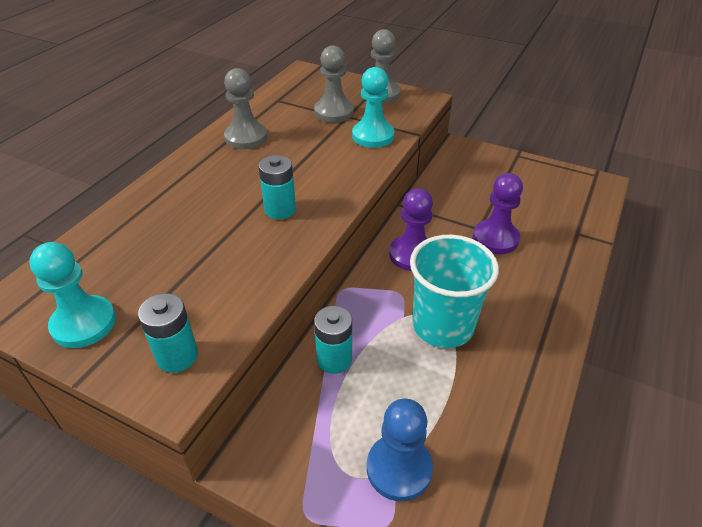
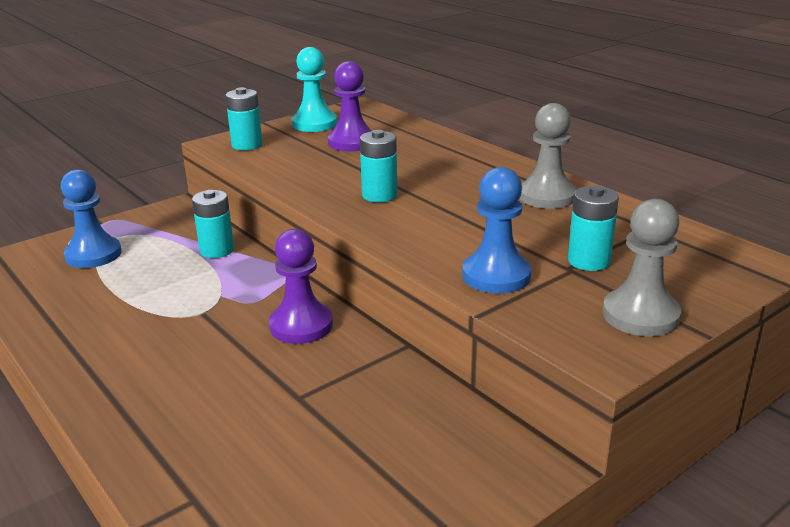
camera: 115 degrees right, 15 degrees down
(334, 112) = (589, 261): grey pawn -> turquoise battery
(373, 136) = (496, 275): turquoise pawn -> blue pawn
(443, 325) = (183, 313): turquoise cup -> none
(495, 238) = (265, 403): purple pawn -> purple pawn (352, 142)

